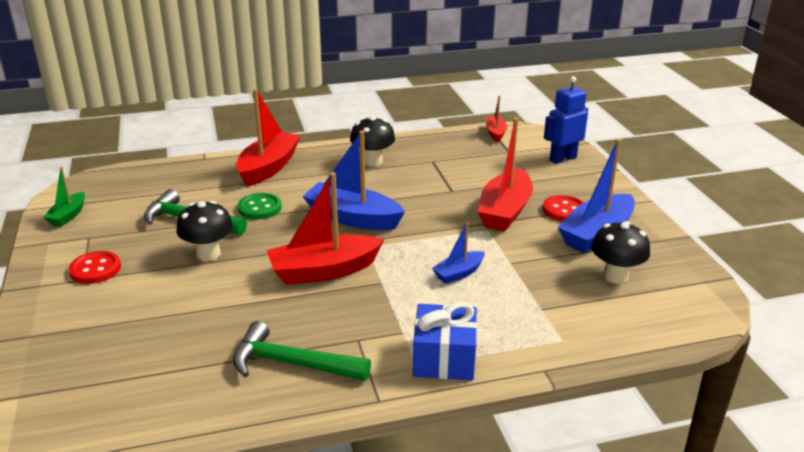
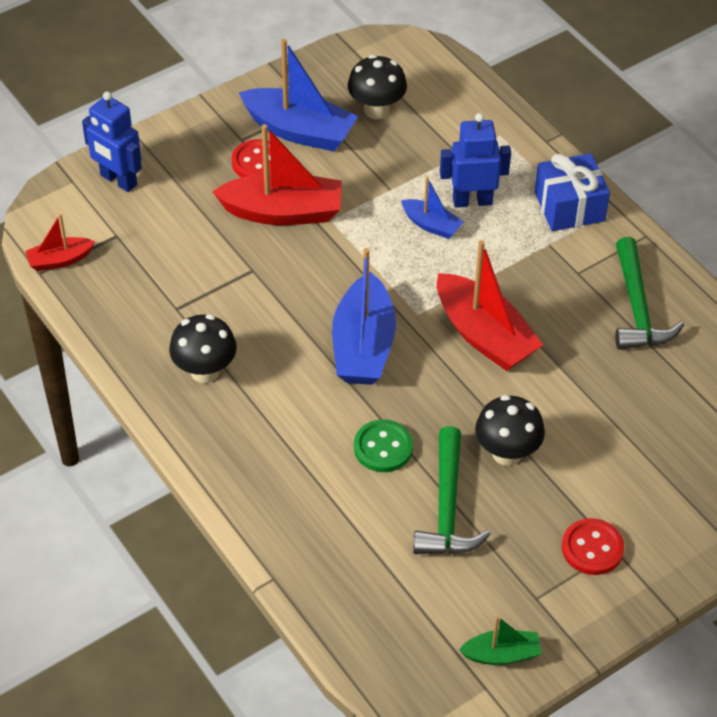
camera: 110 degrees left, 20 degrees up
(269, 167) = (270, 484): red boat -> none
(478, 301) = (472, 201): none -> blue robot

